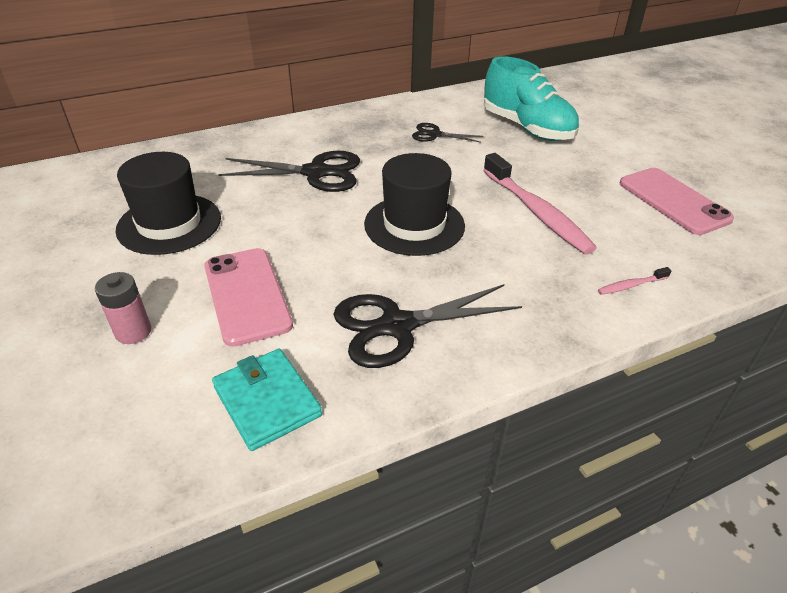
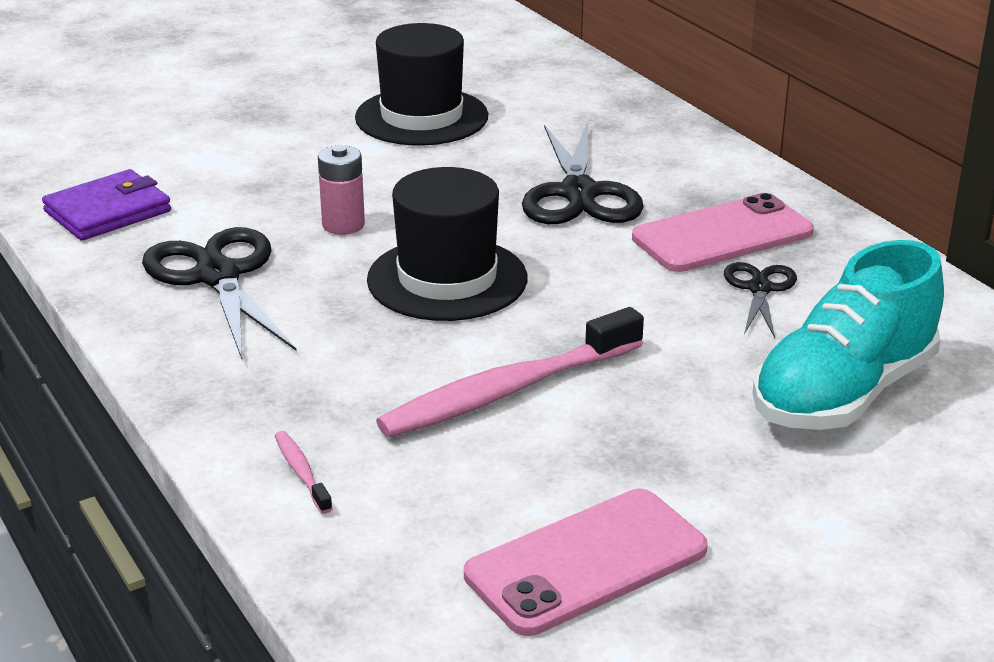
camera: 85 degrees right, 10 degrees down
(133, 332) = (220, 132): pink battery -> pink battery (343, 225)
(247, 295) = (279, 180): pink phone -> pink phone (722, 235)
(267, 401) = (108, 211): turquoise wallet -> purple wallet

